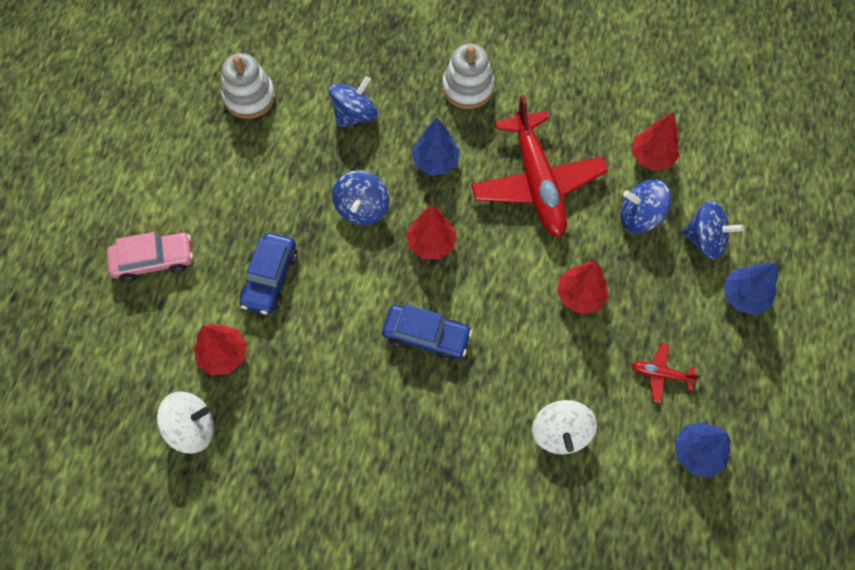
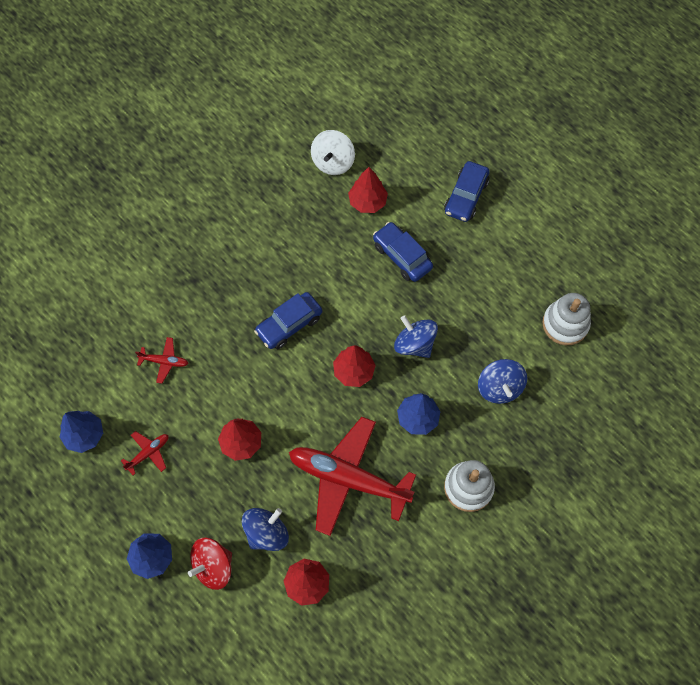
camera: 125 degrees right, 0 degrees up
(154, 260) = (466, 196): pink car -> blue car
(560, 432) = (164, 361): white spinning top -> red plane
(704, 239) = (213, 566): blue spinning top -> red spinning top

